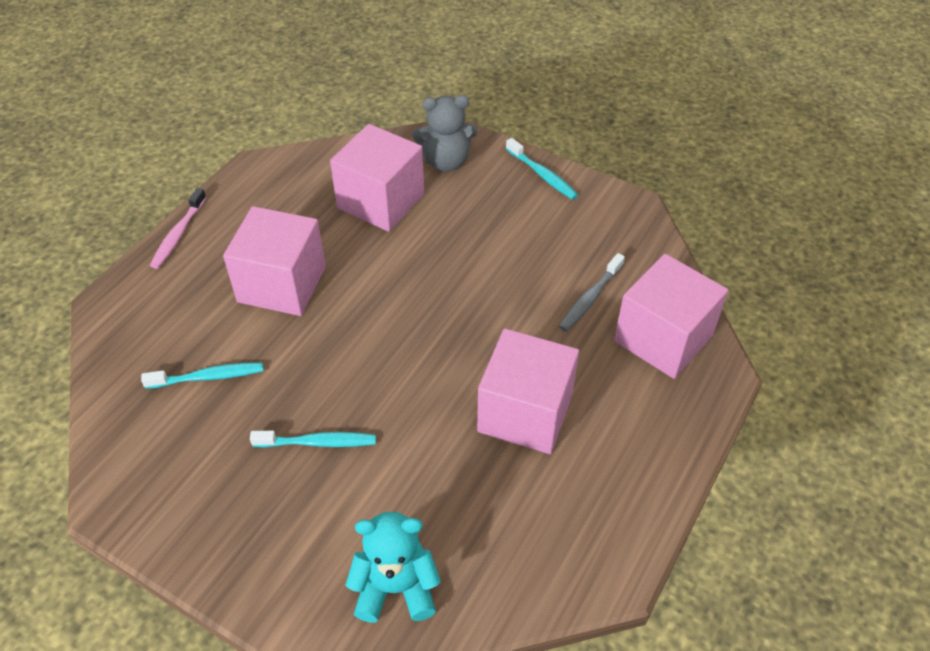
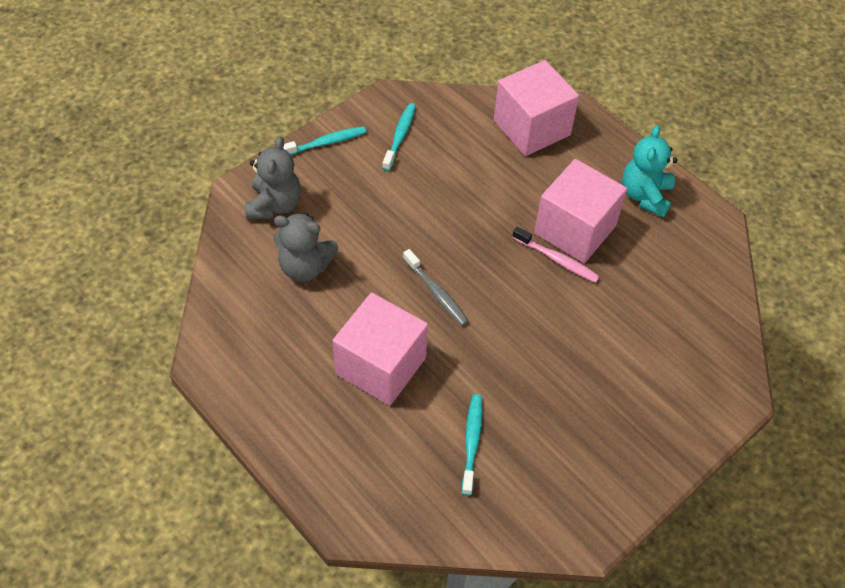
camera: 75 degrees left, 5 degrees up
(178, 234) = (276, 445): pink toothbrush -> pink toothbrush (557, 259)
(318, 442) = (565, 371): turquoise toothbrush -> turquoise toothbrush (400, 136)
(381, 201) = (305, 267): pink cube -> grey teddy bear
(395, 588) = (703, 347): turquoise teddy bear -> turquoise teddy bear (645, 195)
(590, 298) = (478, 156): grey toothbrush -> grey toothbrush (436, 292)

